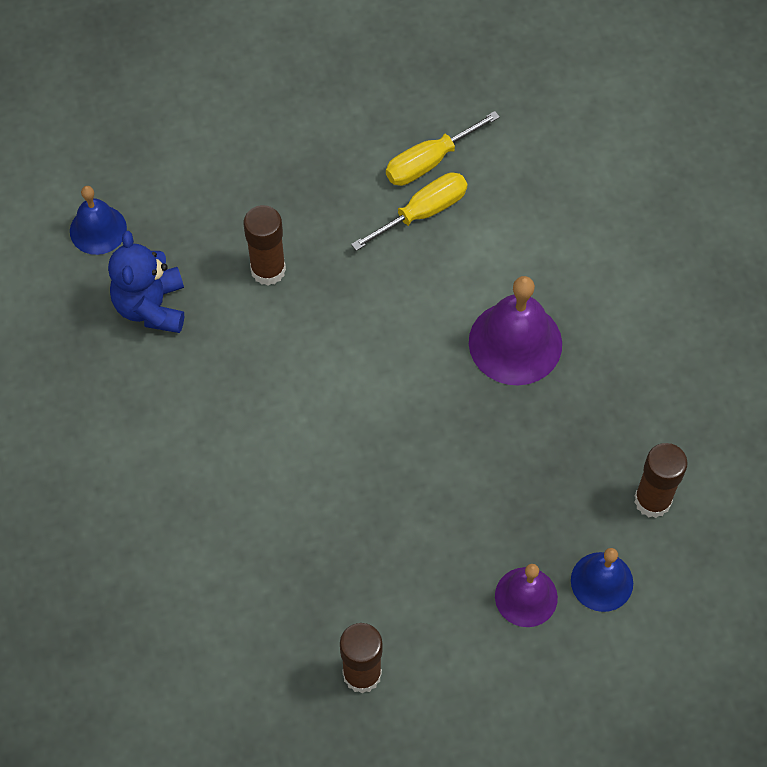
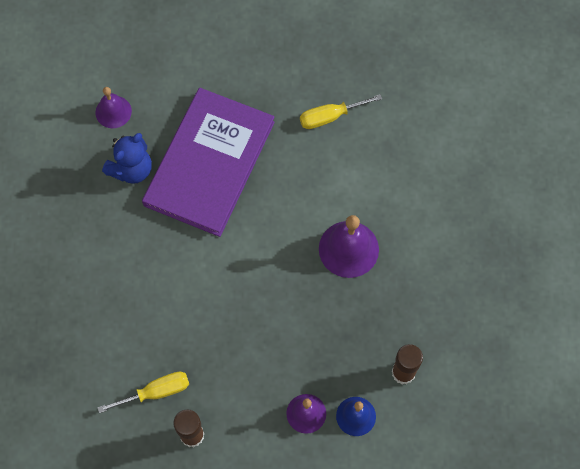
camera: 15 degrees right, 5 degrees up
(98, 229) = (113, 112): blue bell -> purple bell
(151, 306) = (131, 169): blue teddy bear -> blue teddy bear turned 150 degrees counterclockwise
(268, 270) = (209, 163): brown glue stick -> purple book
(422, 212) = (316, 149): yellow screwdriver -> yellow screwdriver (156, 392)

